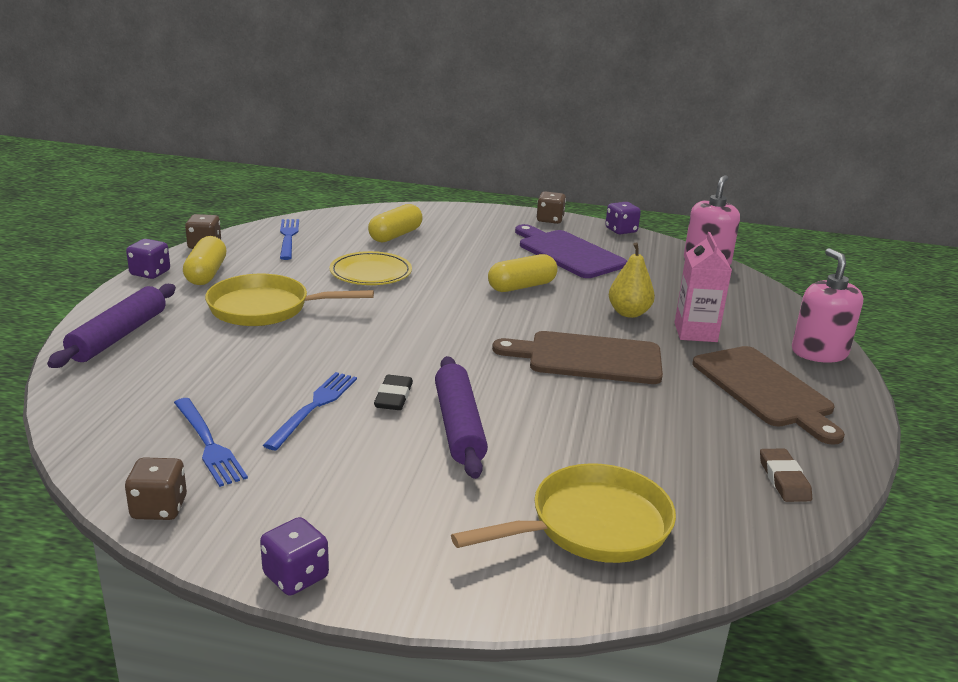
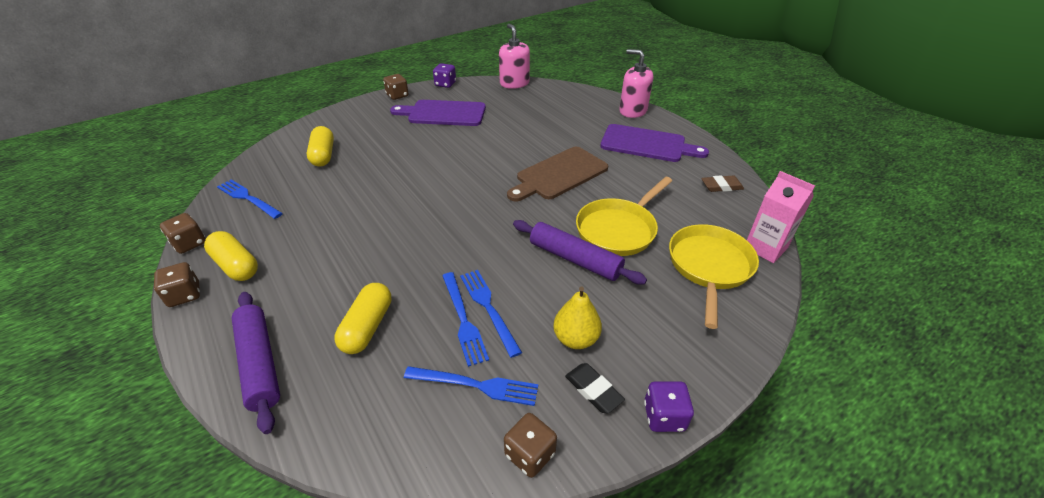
camera: 45 degrees left, 15 degrees up
(150, 273) = (184, 295): purple dice -> brown dice
(265, 308) = (333, 263): yellow pan -> yellow pan (618, 229)
(281, 401) = (463, 319): none -> blue fork
(370, 273) = (356, 192): yellow plate -> none
(393, 397) = (516, 267): black eraser -> black eraser (593, 390)
(521, 286) = (457, 149): yellow capsule -> yellow capsule (367, 327)
(629, 313) = (532, 135): yellow pear -> yellow pear (575, 338)
(695, 332) = (575, 129): pink carton -> pink carton (765, 248)
(765, 390) = (647, 144): brown cutting board -> purple cutting board
(784, 479) = (721, 186): brown eraser -> brown eraser turned 45 degrees counterclockwise

